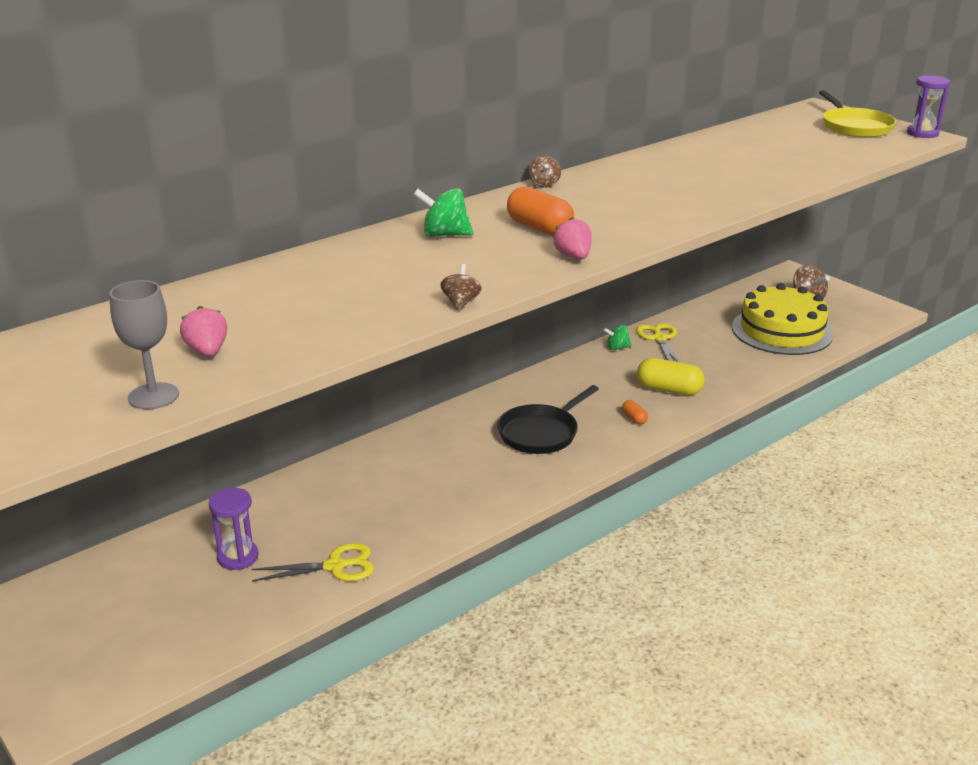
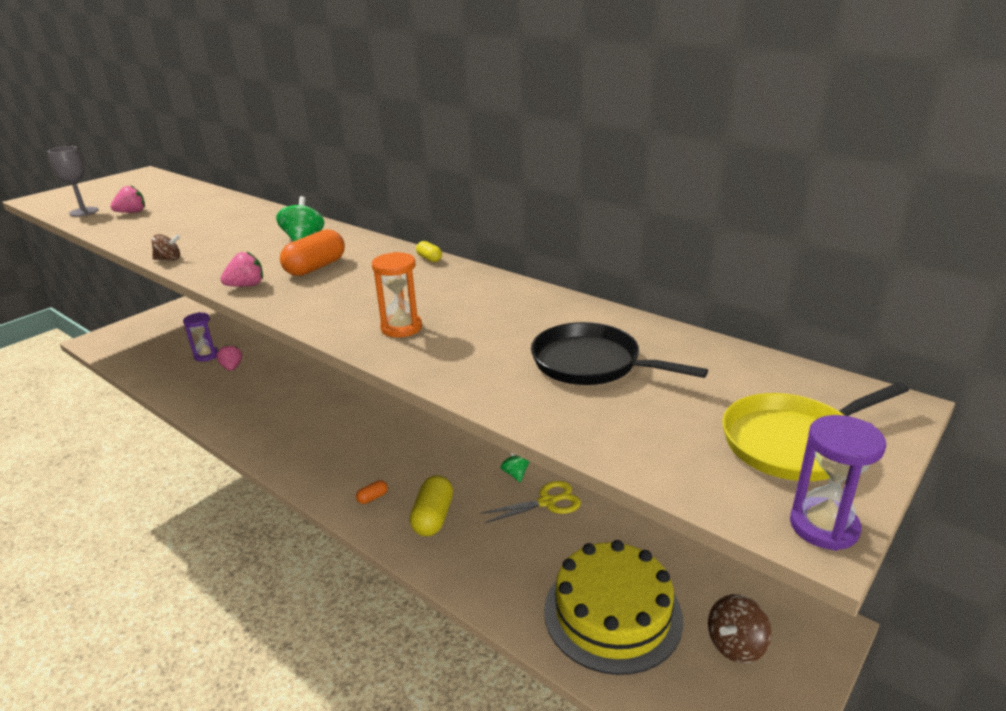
camera: 80 degrees right, 0 degrees up
(298, 528) = (232, 367): none -> pink strawberry
(335, 566) = (187, 388): yellow scissors -> none
(541, 433) = (345, 446): black pan -> black pan (591, 363)
(544, 184) = (429, 258): brown spinning top -> yellow capsule
(695, 198) = (401, 328): none -> orange hourglass

